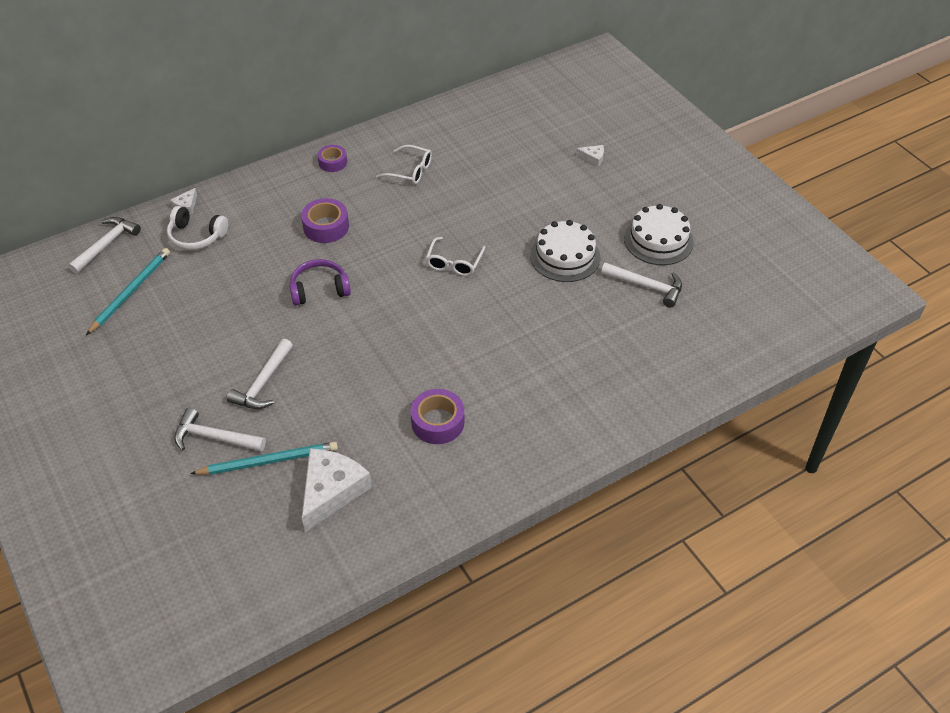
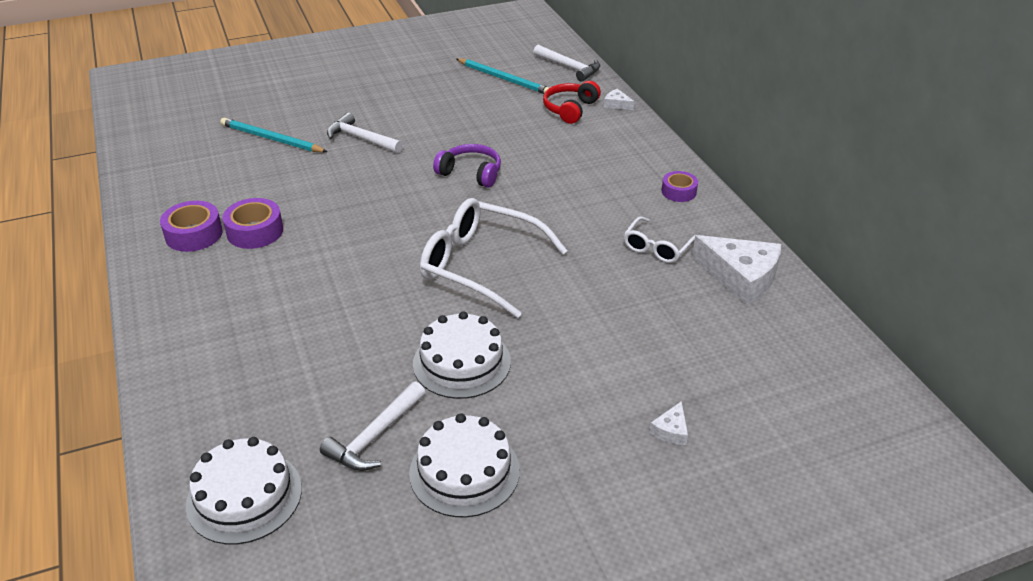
camera: 100 degrees right, 10 degrees down
(196, 236) = (570, 109): white headphones -> red headphones
(214, 437) = (313, 115): white hammer -> none
(268, 461) = (271, 139): turquoise pencil -> turquoise pencil turned 120 degrees clockwise
(319, 289) = (471, 173): purple headphones -> purple headphones turned 60 degrees counterclockwise
(326, 227) = (566, 181): purple tape -> purple tape (194, 234)
(331, 491) = (217, 167): white cheese -> white cheese (740, 276)
(454, 263) = (480, 266): white glasses -> white glasses, size x1.90
(719, 338) = (244, 496): none -> white cake

